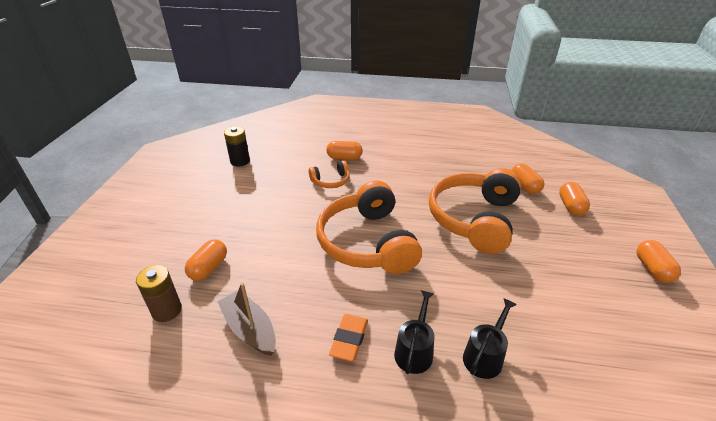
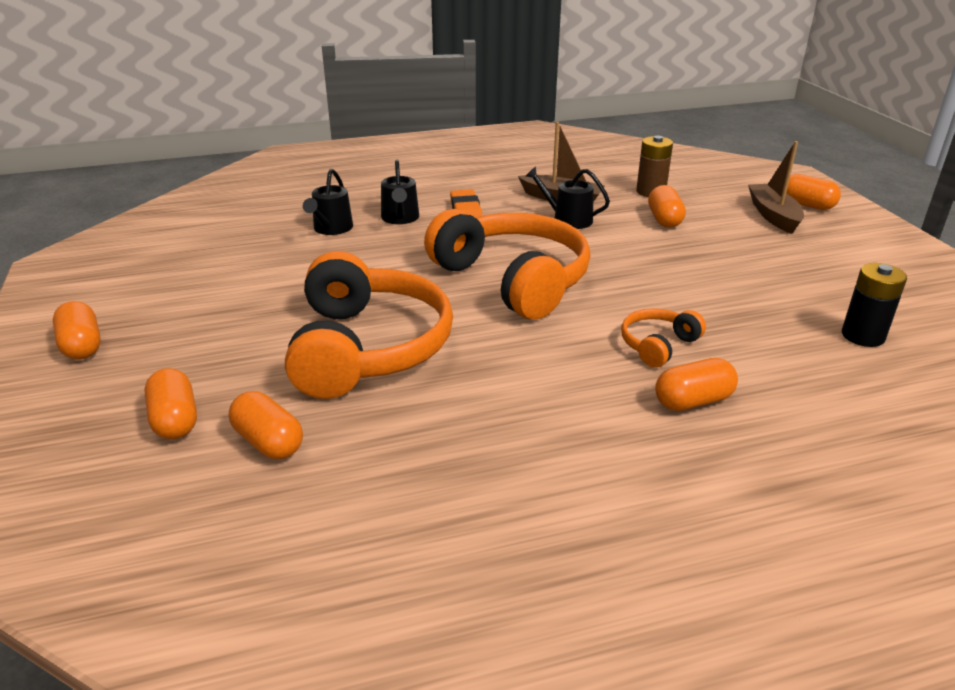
camera: 155 degrees right, 5 degrees down
(94, 249) = (806, 205): none -> orange capsule
(135, 246) = (773, 216): none -> brown boat
(275, 294) = (567, 219): none -> black watering can

